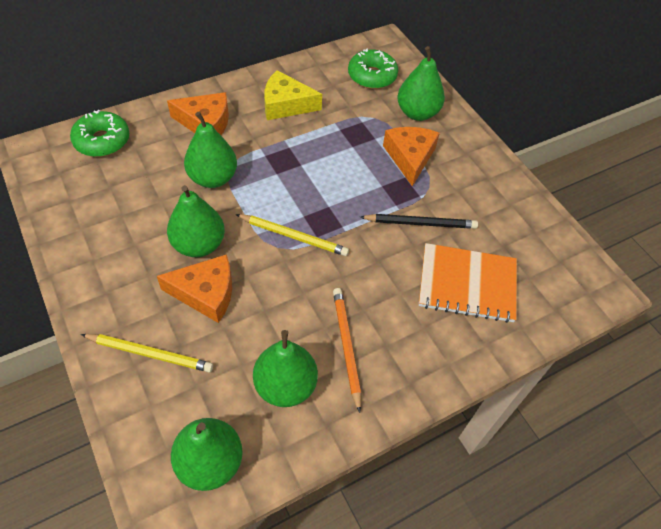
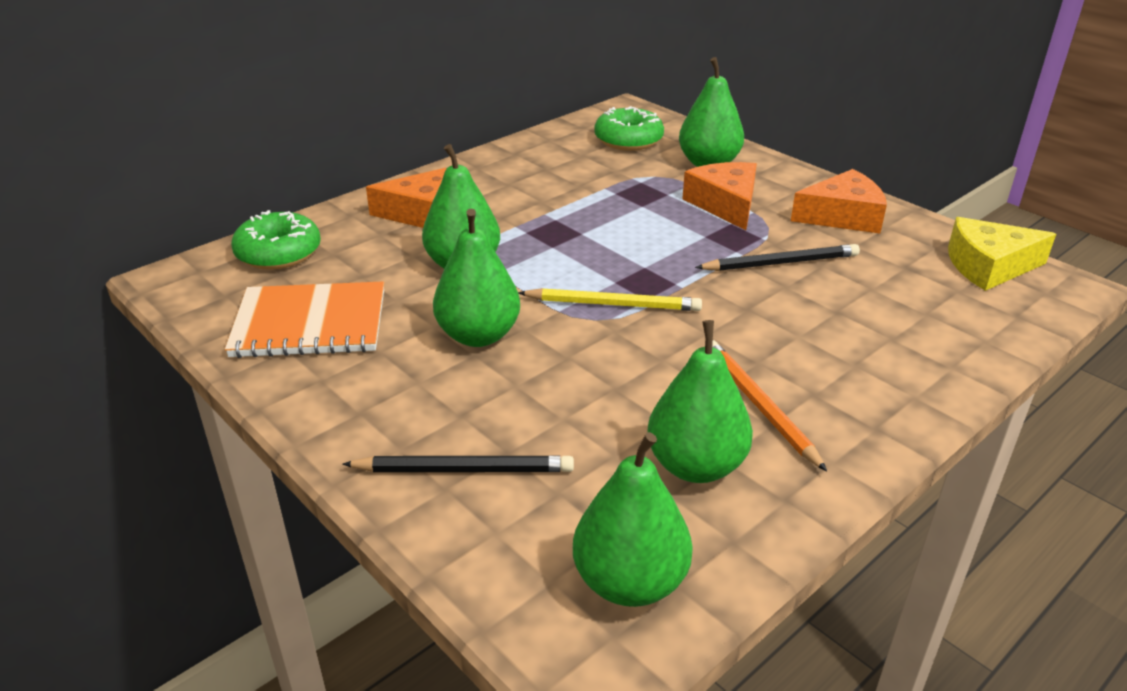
camera: 10 degrees left, 20 degrees down
(150, 353) = (464, 469): yellow pencil -> black pencil
(206, 293) = (516, 385): orange cheese -> orange cheese (842, 216)
(286, 105) = (528, 181): yellow cheese -> yellow cheese (988, 266)
(467, 284) = (883, 311): orange notebook -> orange notebook (310, 323)

